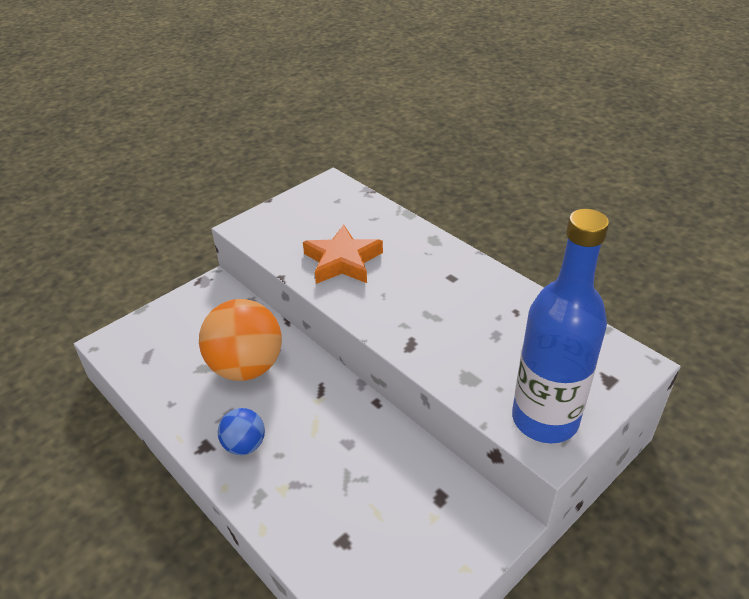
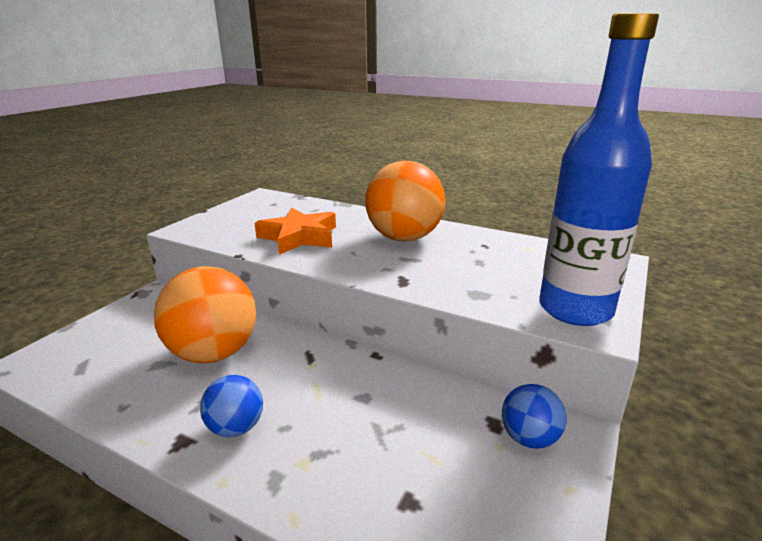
camera: 20 degrees left, 15 degrees down
(441, 283) = (404, 238): none -> orange ball
(460, 518) = (529, 438): none -> blue ball

